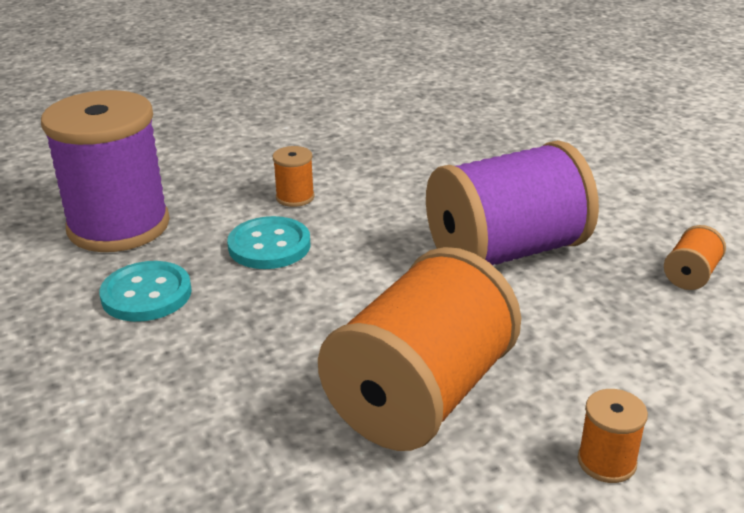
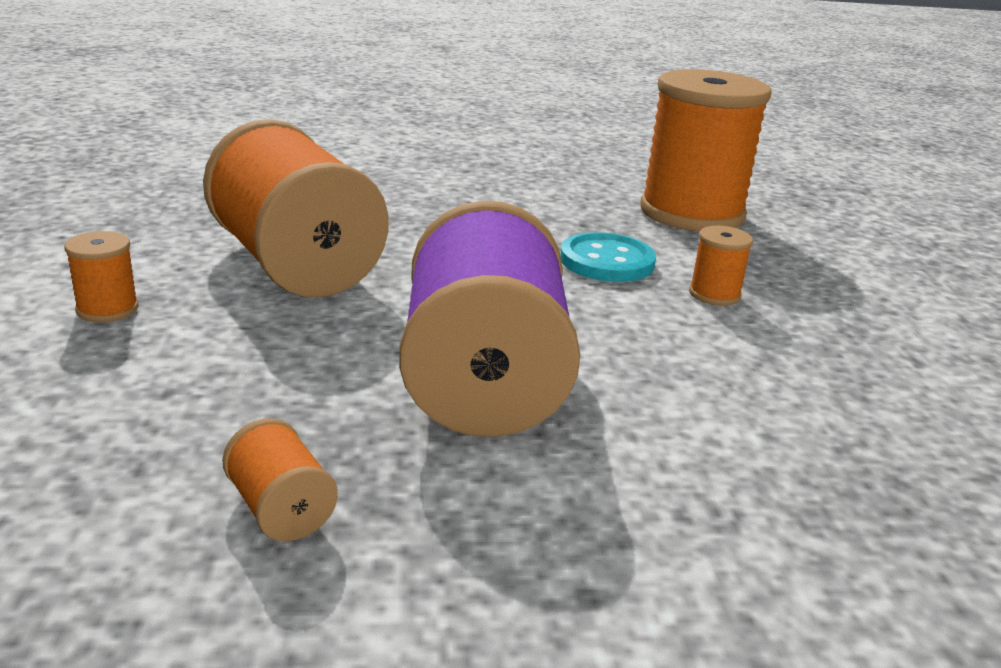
camera: 110 degrees right, 5 degrees down
(119, 226) = (692, 213): purple spool -> orange spool
(146, 294) = (559, 206): turquoise button -> none

